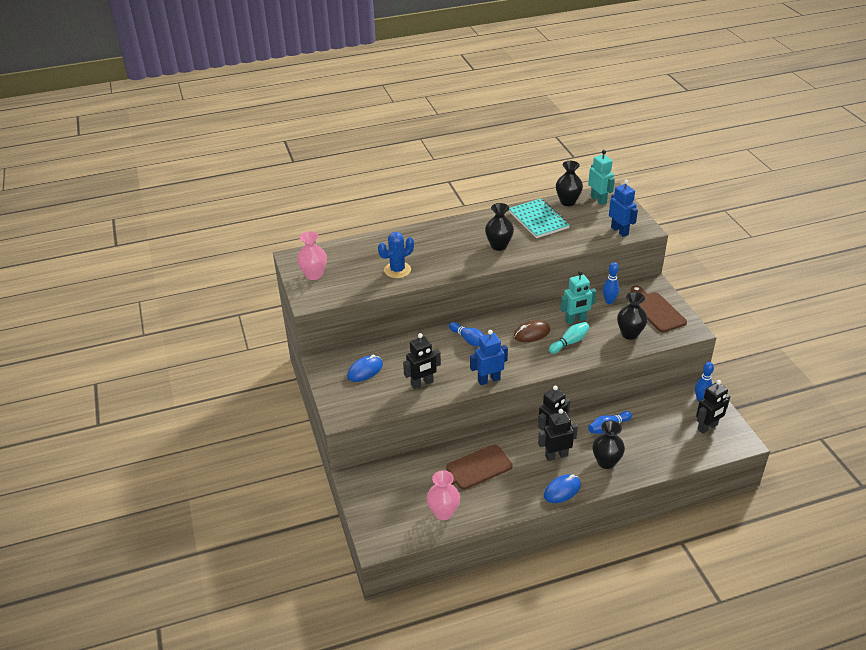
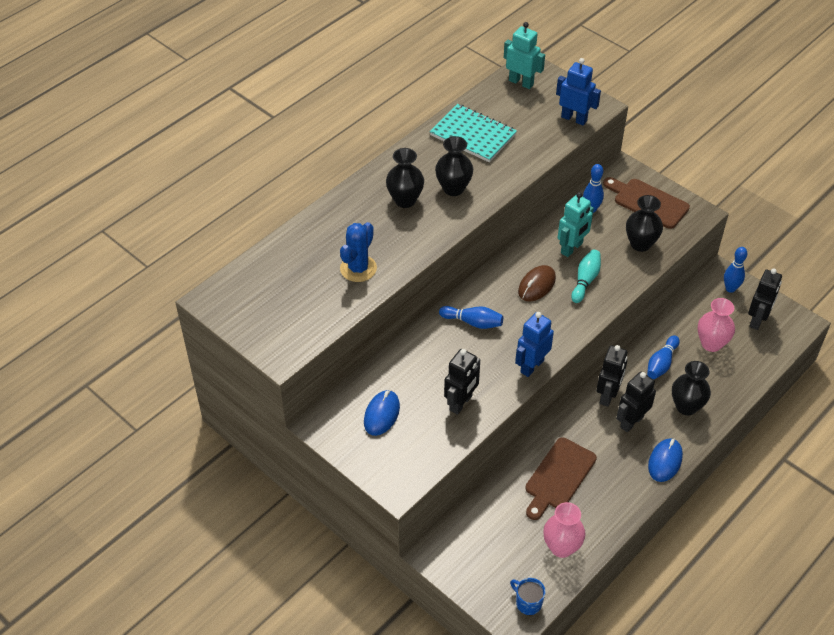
camera: 30 degrees left, 10 degrees up
(314, 275) = (258, 315): pink vase -> pink vase (711, 344)
(393, 536) = (527, 603): none -> blue mug
(567, 202) = (488, 97): black vase -> black vase (405, 200)

